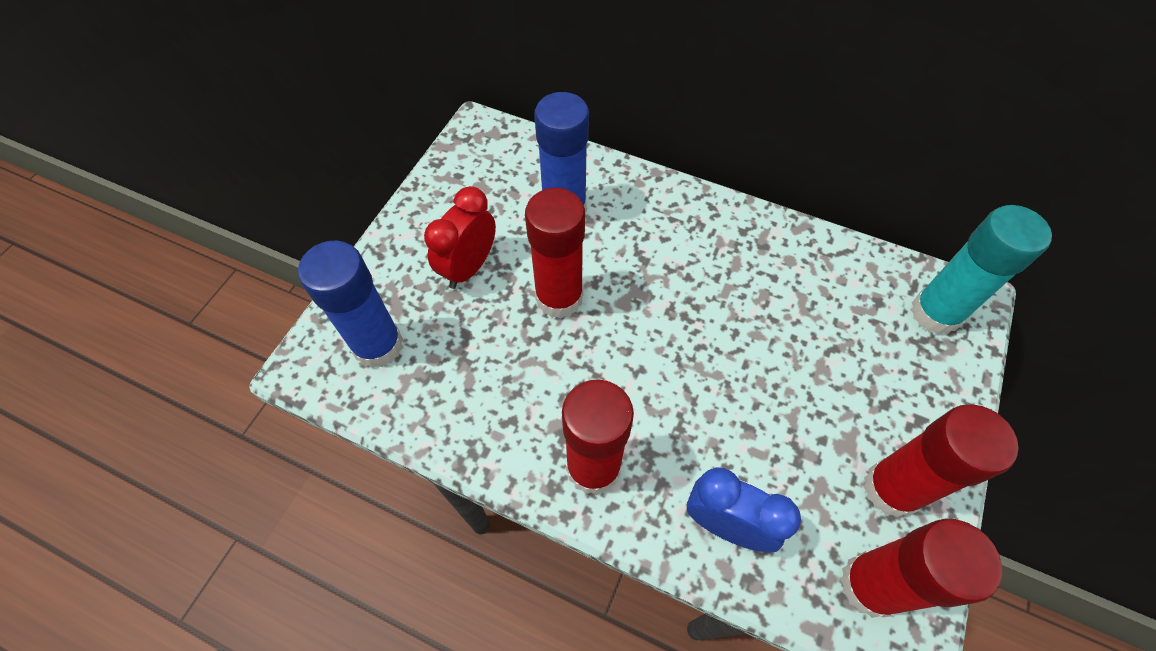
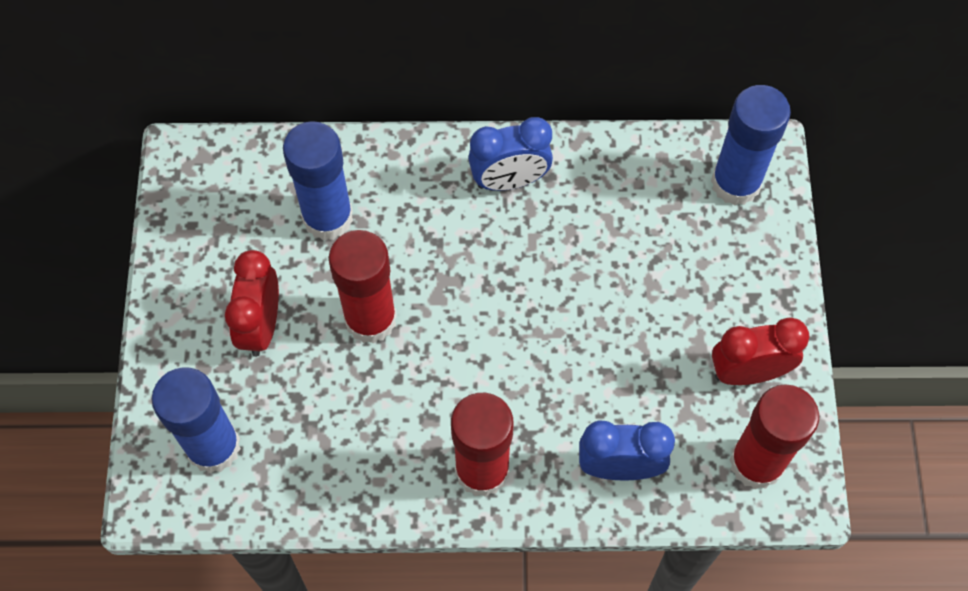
camera: 25 degrees left, 5 degrees up
(727, 236) = (509, 180): none -> blue clock
(891, 489) = (748, 372): red glue stick -> red clock
(935, 313) = (735, 183): turquoise glue stick -> blue glue stick

